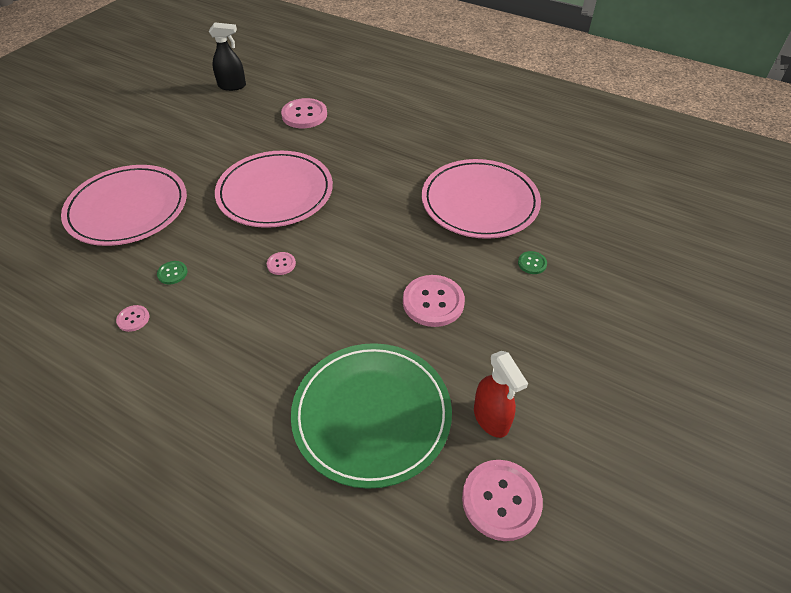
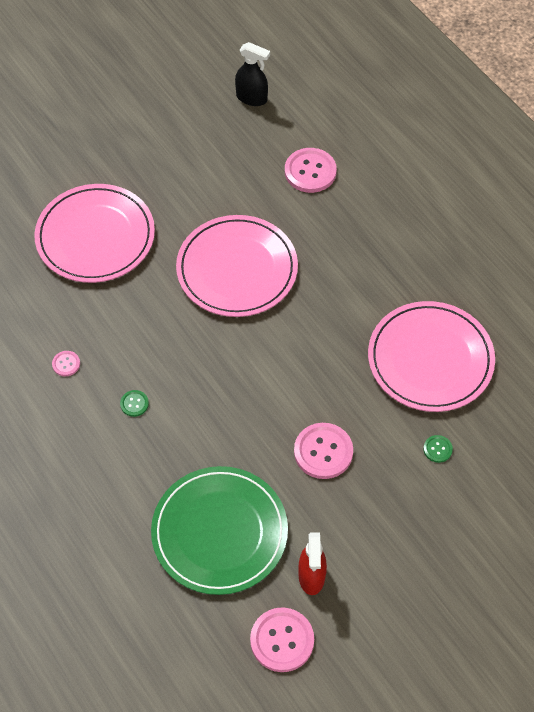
camera: 25 degrees right, 10 degrees up
(172, 273) = (112, 329): green button -> green button (134, 404)
(281, 264) = (208, 357): pink button -> none

